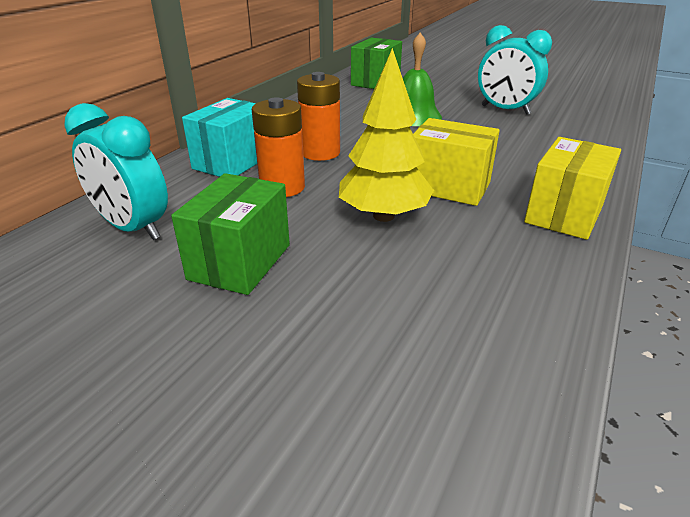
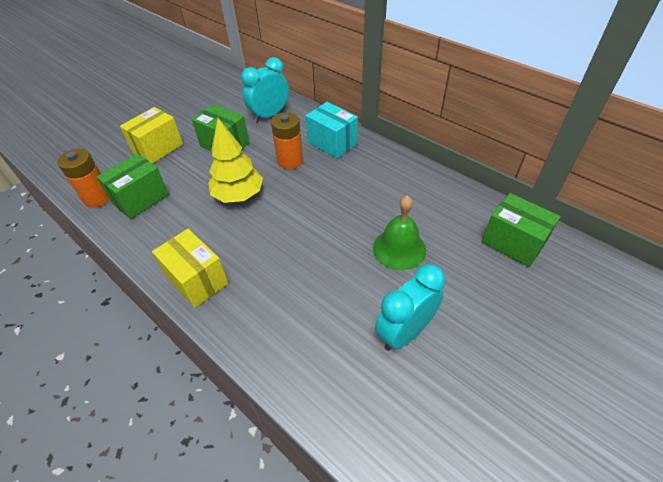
camera: 105 degrees right, 15 degrees up
(320, 153) = (334, 181): orange battery -> orange battery (98, 198)
(448, 187) = (258, 233): yellow box -> yellow box (158, 148)
(455, 331) = (141, 199): none -> green box

